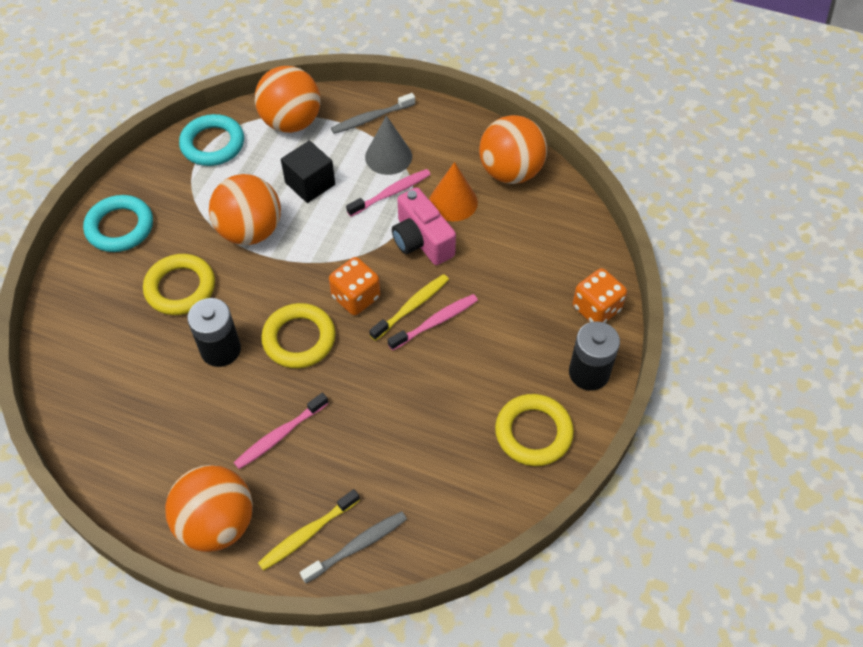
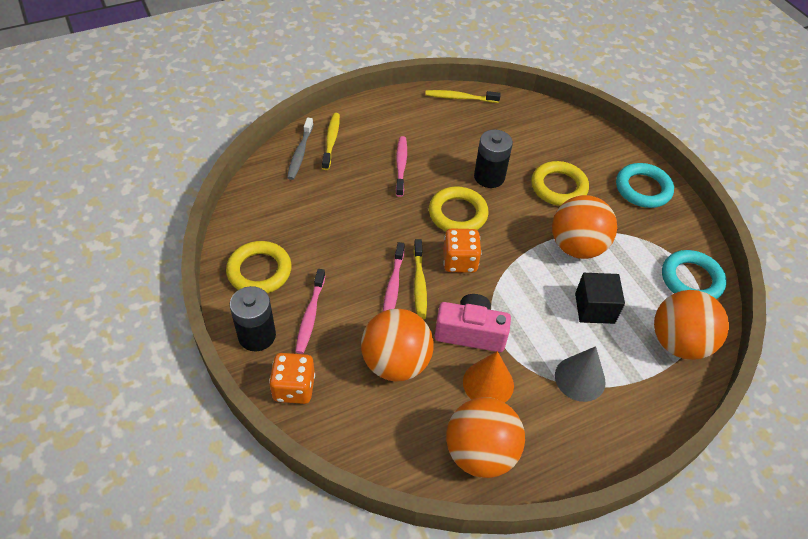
camera: 130 degrees right, 5 degrees down
(106, 468) = (460, 98): none -> yellow toothbrush
(217, 523) = (379, 116): orange ball -> orange ball (396, 363)
(371, 118) = (638, 401): grey toothbrush -> none
(391, 193) = (537, 350): pink toothbrush -> pink toothbrush (310, 315)

